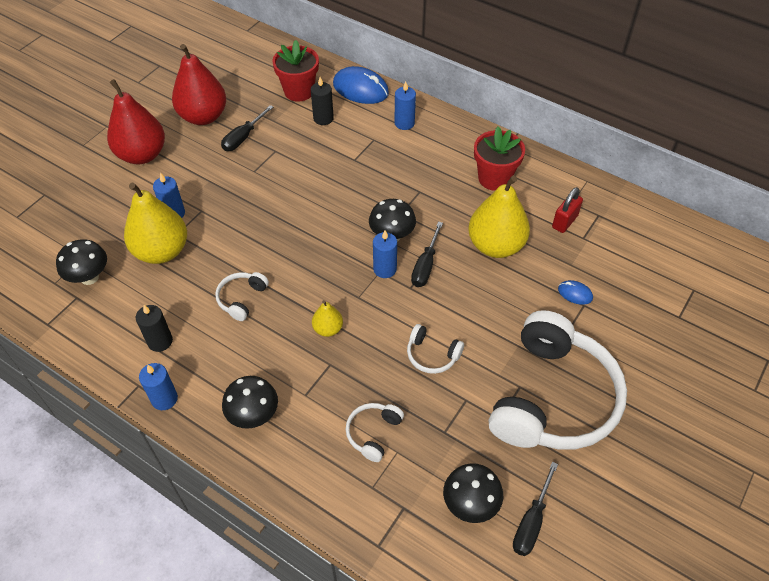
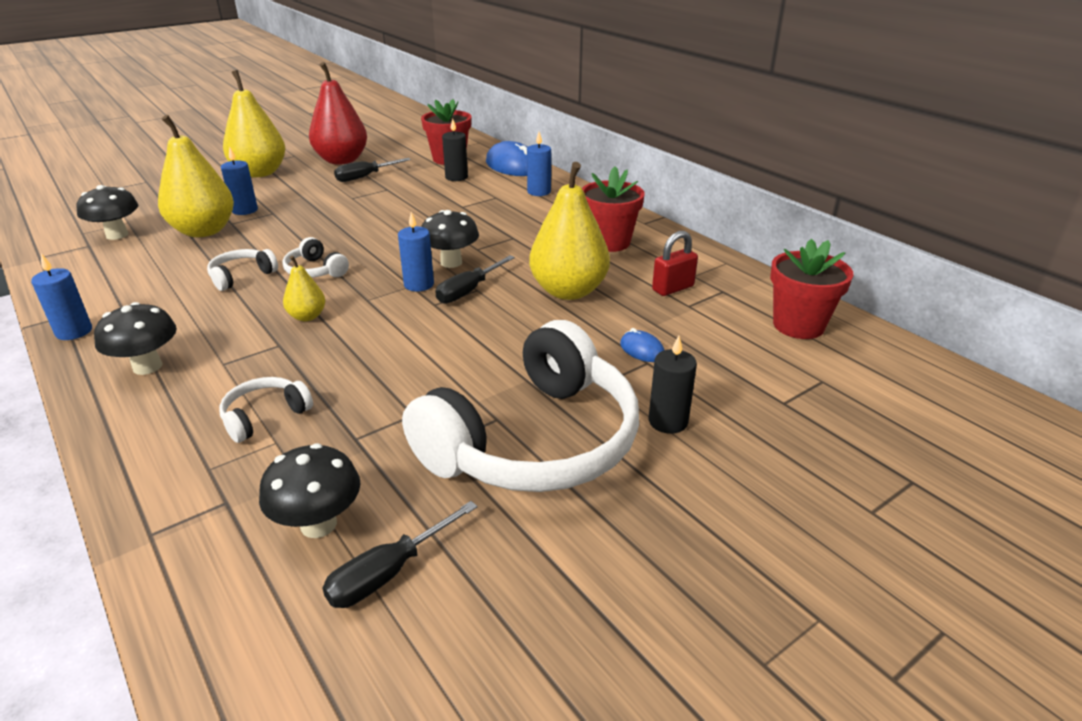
camera: 20 degrees right, 20 degrees down
(142, 155) = (260, 173): red pear -> yellow pear
(160, 341) = (124, 289): black candle -> black candle (668, 421)
(432, 355) = (407, 364): white headphones -> white headphones (315, 271)
(660, 239) = (798, 325): none -> red flower pot

